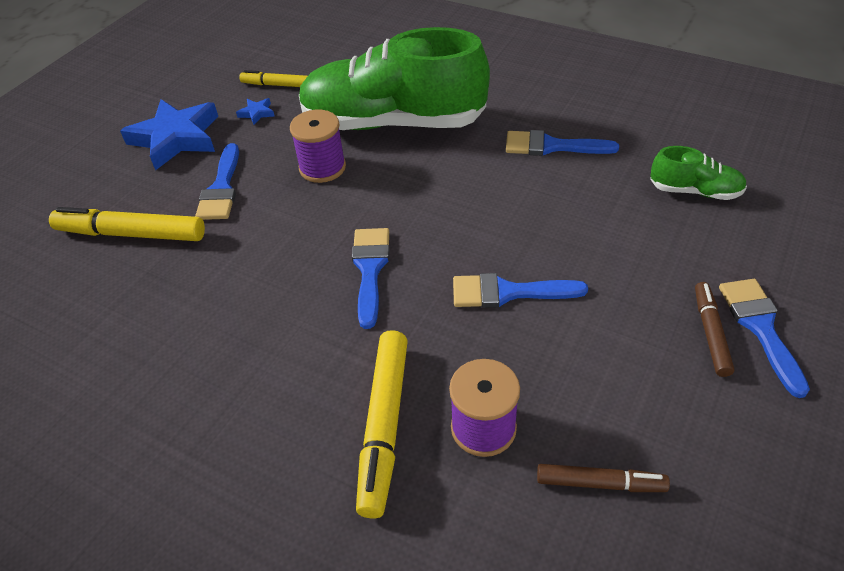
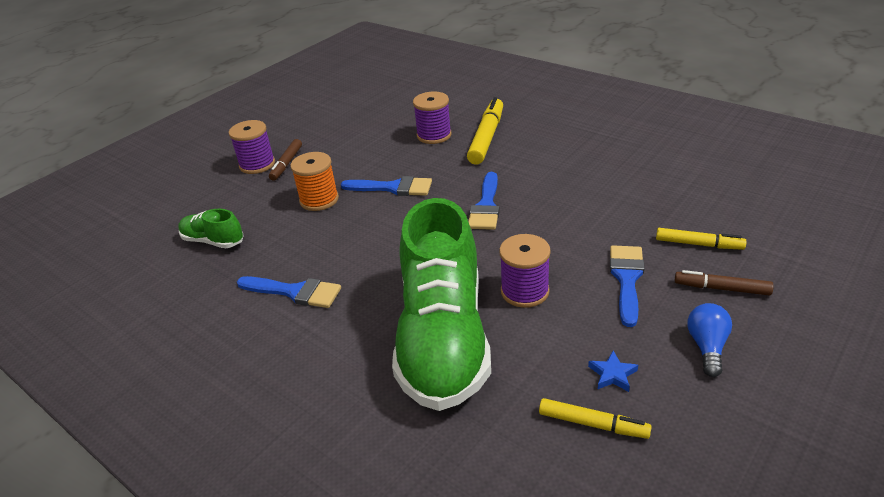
camera: 170 degrees left, 10 degrees down
(132, 234) = (698, 244): yellow marker -> yellow marker, size x0.60
(176, 138) = (707, 347): blue star -> blue light bulb
(393, 123) = (443, 338): green shoe -> green shoe turned 75 degrees clockwise
(599, 483) = (387, 119): brown marker -> brown marker (722, 288)
(604, 263) = (319, 200): none -> orange spool
(760, 328) = (257, 164): blue brush -> purple spool

